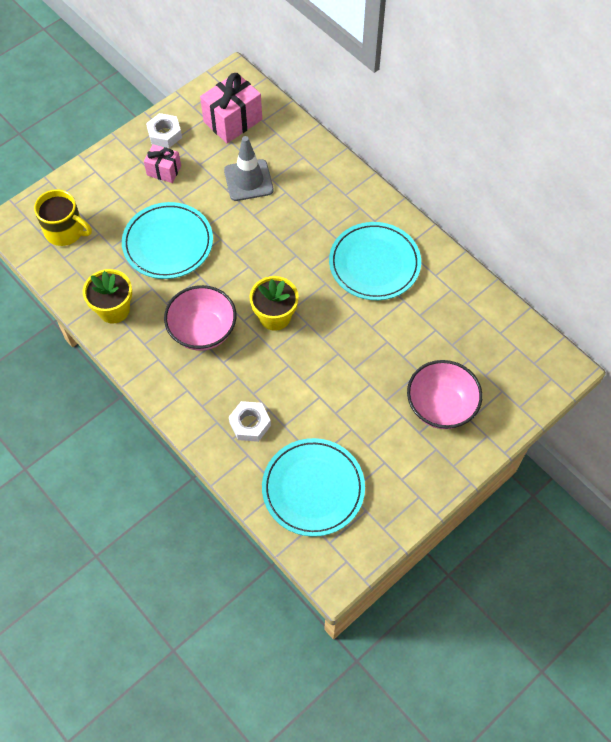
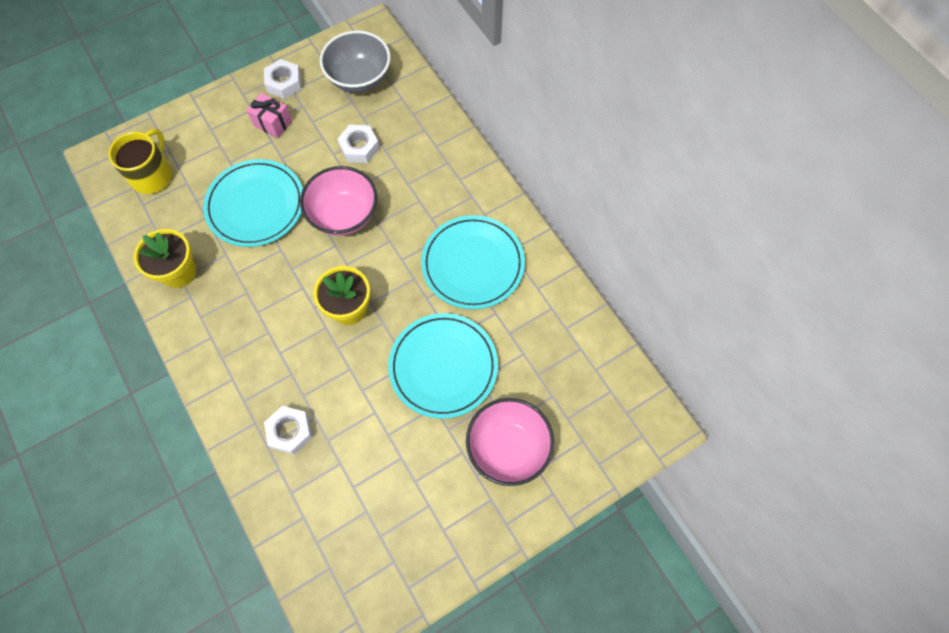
camera: 10 degrees right, 5 degrees up
(65, 231) = (152, 175): yellow mug -> yellow mug turned 105 degrees counterclockwise
(203, 331) = (267, 312): pink bowl -> pink bowl (344, 215)
(233, 121) = (359, 78): pink gift -> grey bowl
(248, 180) = (359, 147): grey traffic cone -> white nut
(313, 488) = (341, 523): turquoise plate -> turquoise plate (443, 367)

